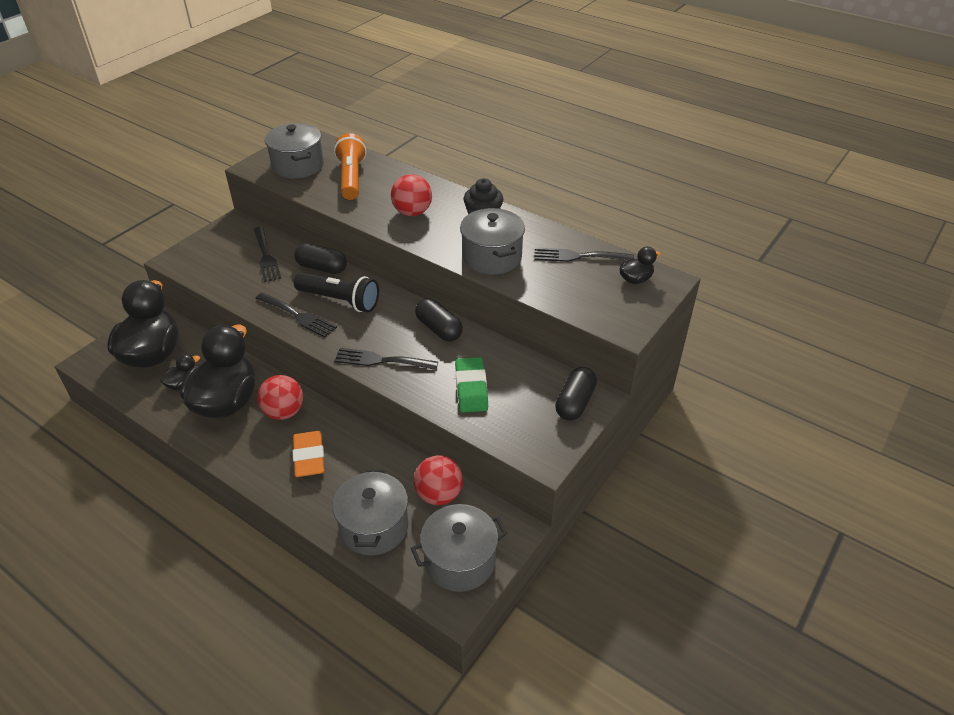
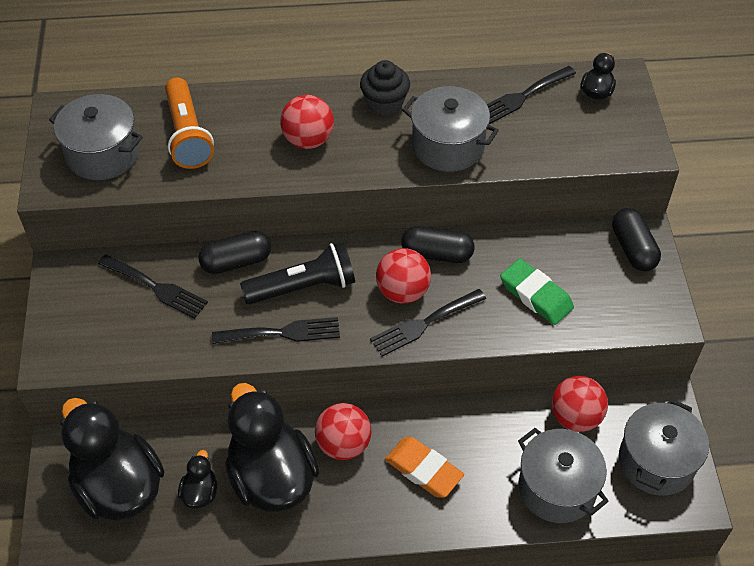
camera: 40 degrees left, 10 degrees up
(351, 178) = (187, 135): orange flashlight -> orange flashlight turned 150 degrees counterclockwise
(391, 336) = (402, 292): none -> red ball

